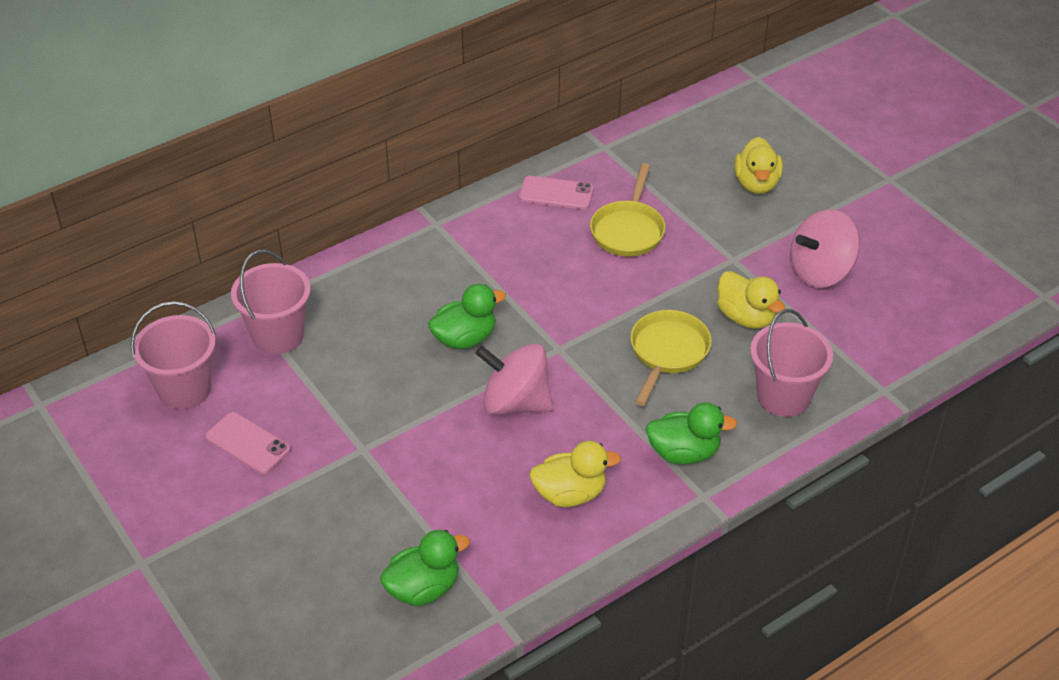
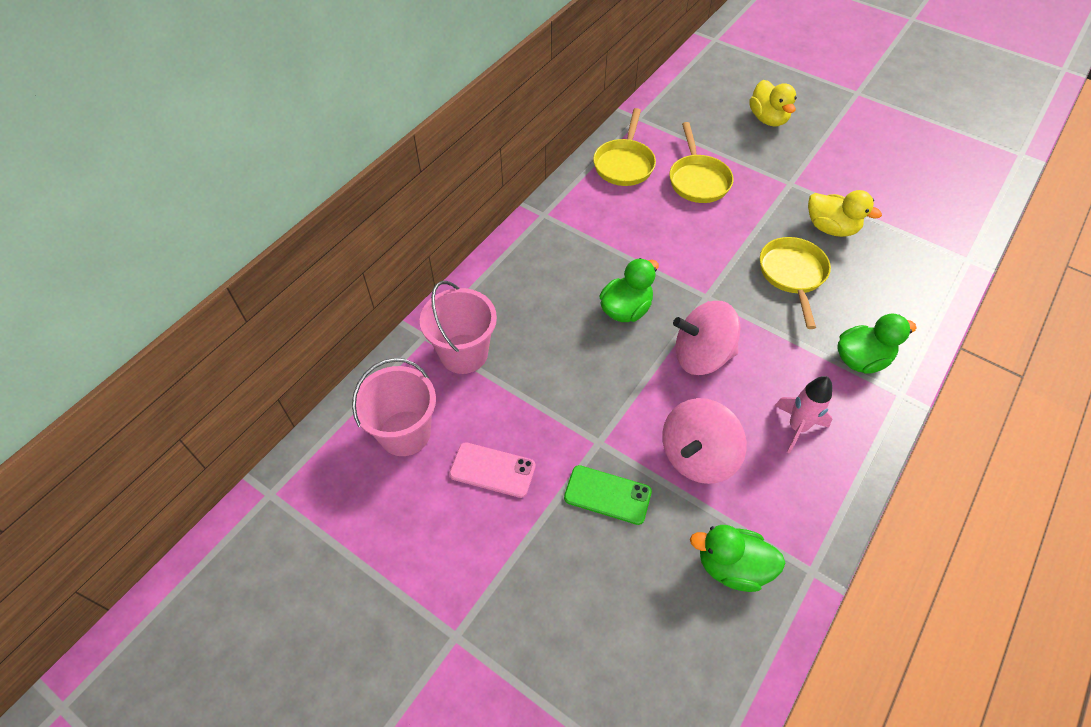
camera: 20 degrees left, 10 degrees up
(343, 495) = (607, 495): none -> green phone
(423, 588) = (732, 566): green duck -> green duck turned 120 degrees counterclockwise
(556, 193) = (624, 164): pink phone -> yellow pan
(570, 494) = (797, 427): yellow duck -> pink rocket
(783, 396) = (902, 287): pink bucket -> none
(820, 271) = (859, 176): pink spinning top -> pink spinning top (697, 456)

